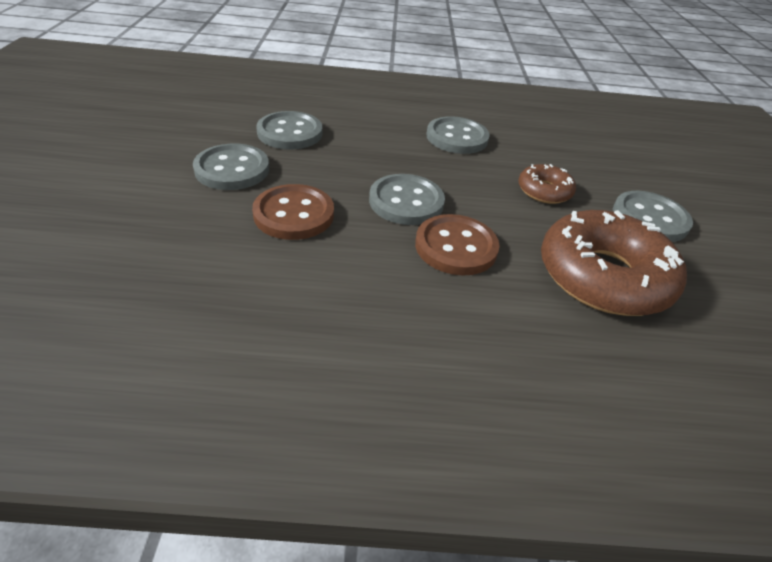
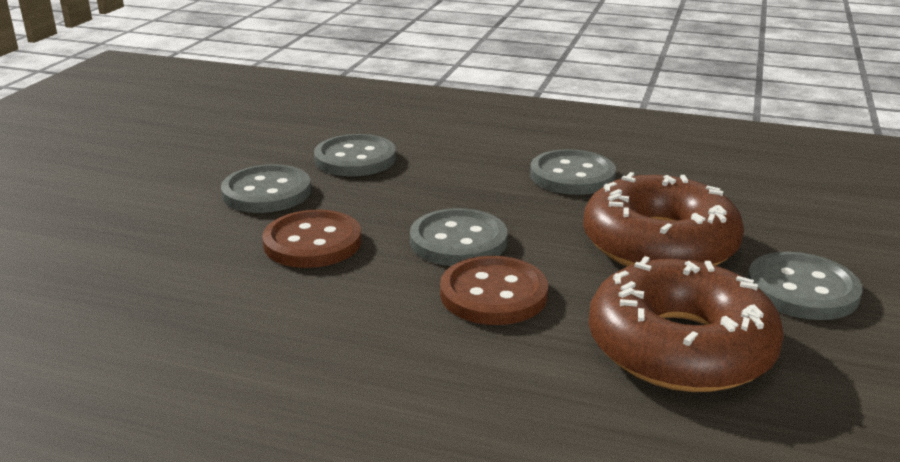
camera: 20 degrees right, 15 degrees down
(544, 191) = (659, 244): brown donut -> brown donut, size x1.98

